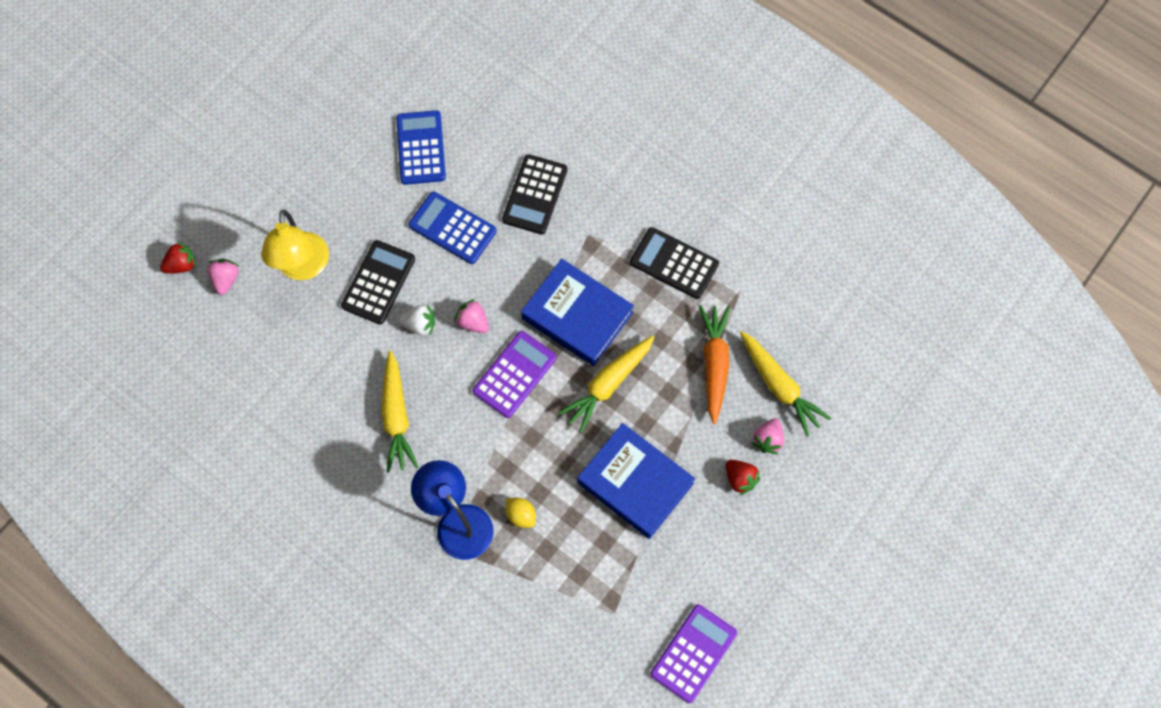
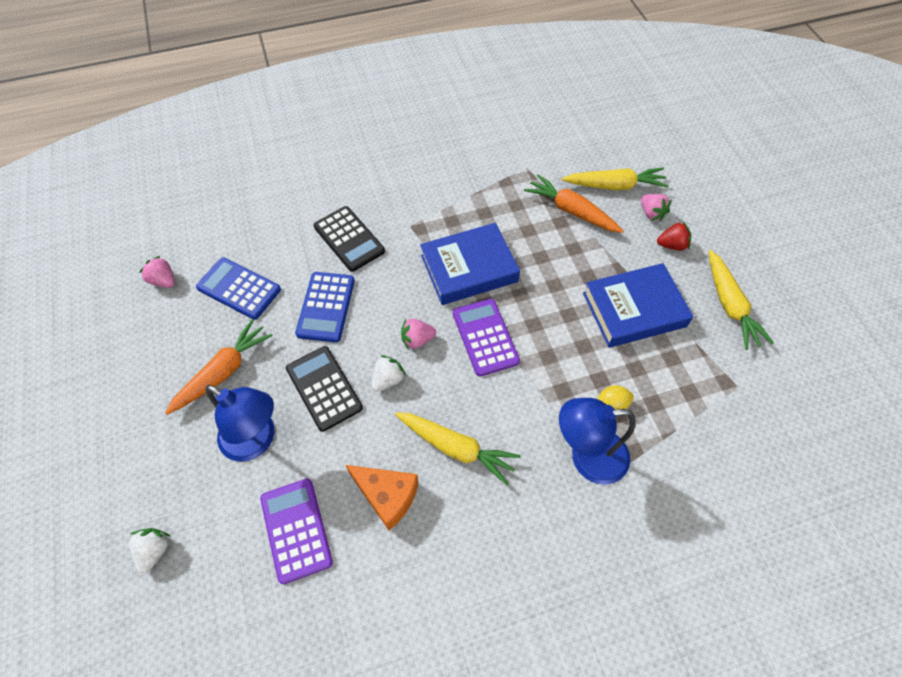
camera: 55 degrees left, 10 degrees down
(181, 265) = (154, 550): red strawberry -> white strawberry
(226, 279) = (207, 517): pink strawberry -> pink strawberry (163, 281)
(303, 267) = (256, 441): yellow lamp -> blue lamp
(323, 392) = (387, 496): none -> orange cheese
(340, 198) = (223, 372): none -> orange carrot
(452, 228) = (326, 307): blue calculator -> blue calculator turned 60 degrees counterclockwise
(608, 384) = (540, 281): yellow carrot -> yellow carrot (729, 305)
(674, 263) = (476, 190): black calculator -> none
(693, 653) = (801, 352): purple calculator -> purple calculator (296, 530)

